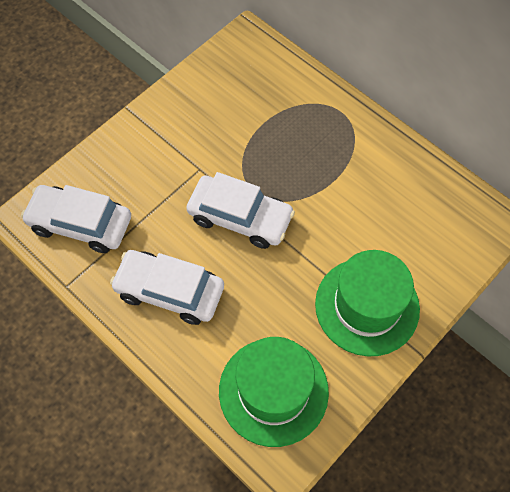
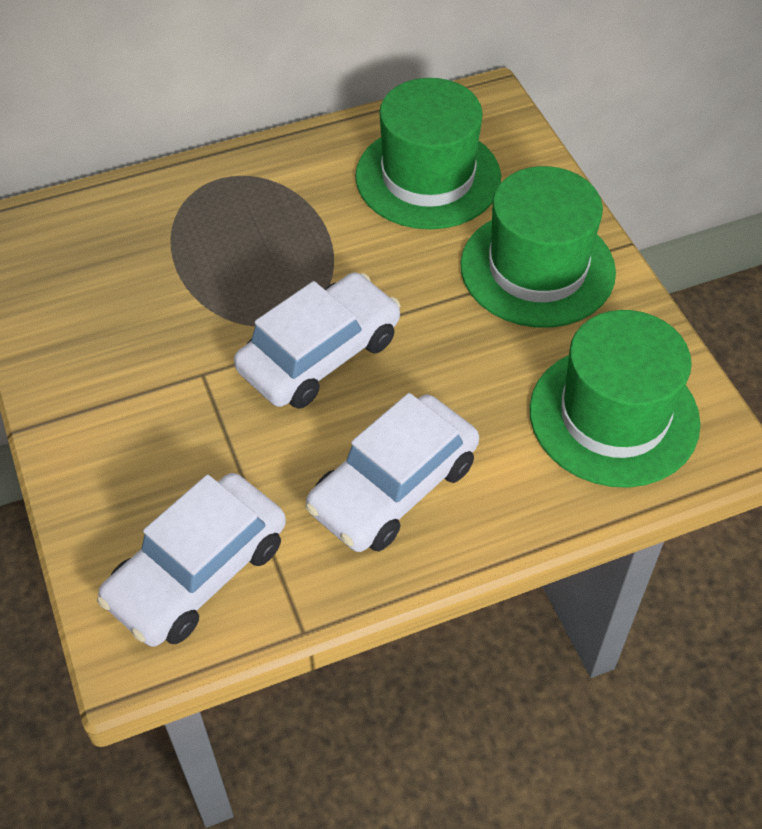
camera: 65 degrees left, 10 degrees down
(407, 216) = (428, 177): none -> green hat

